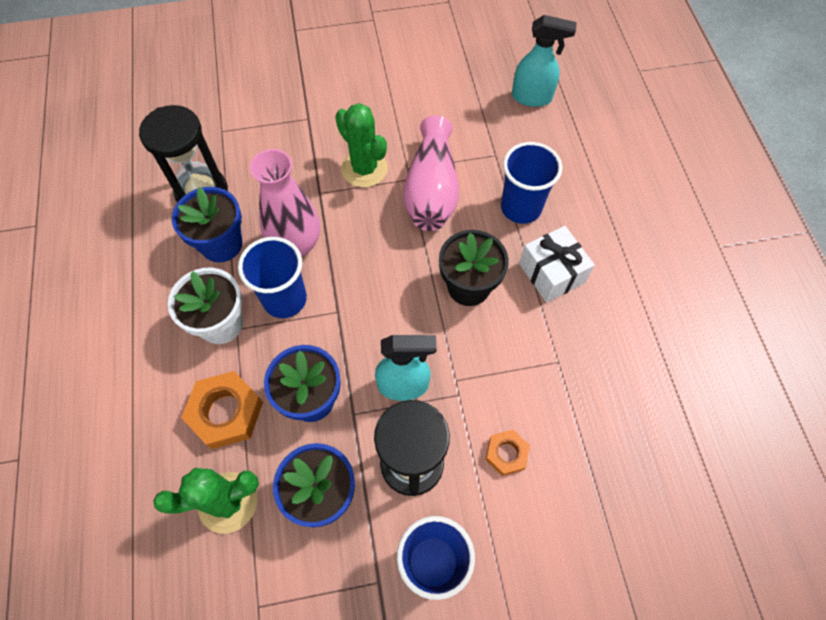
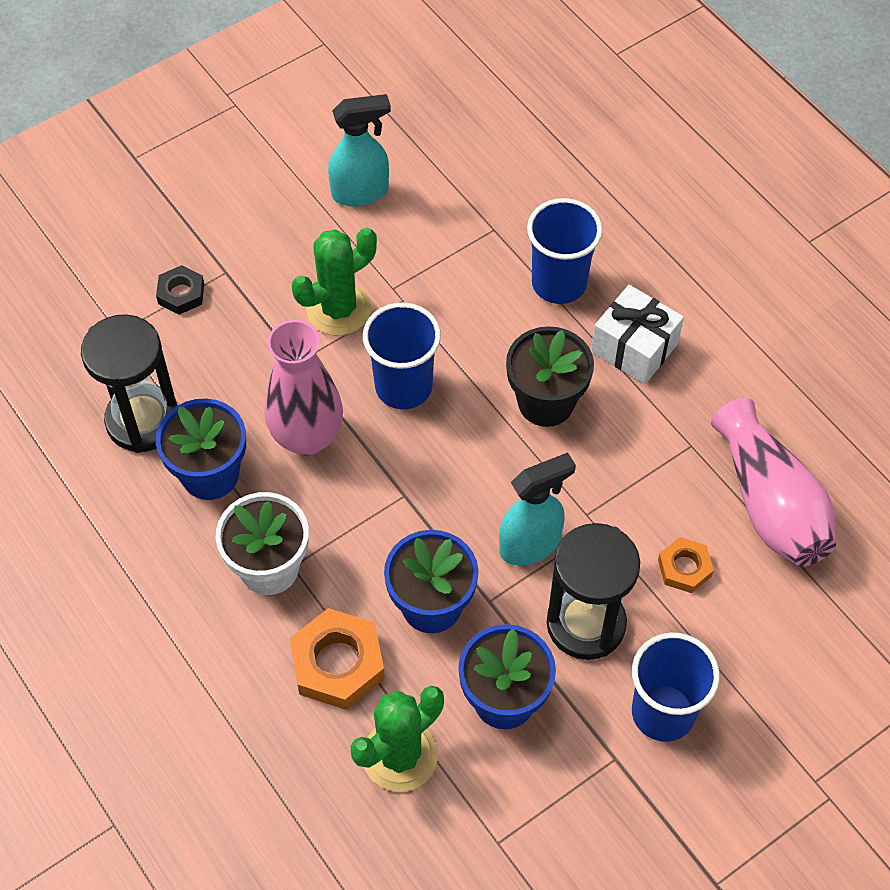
camera: 25 degrees left, 5 degrees down
(272, 121) = (181, 293): none -> black nut
(285, 299) = (331, 507): blue cup -> blue cup (403, 387)
(364, 169) = (338, 309): green cactus -> green cactus turned 60 degrees counterclockwise
(431, 190) = (439, 304): pink vase -> pink vase (770, 503)
(532, 97) = (502, 138): turquoise spray bottle -> turquoise spray bottle (361, 192)

